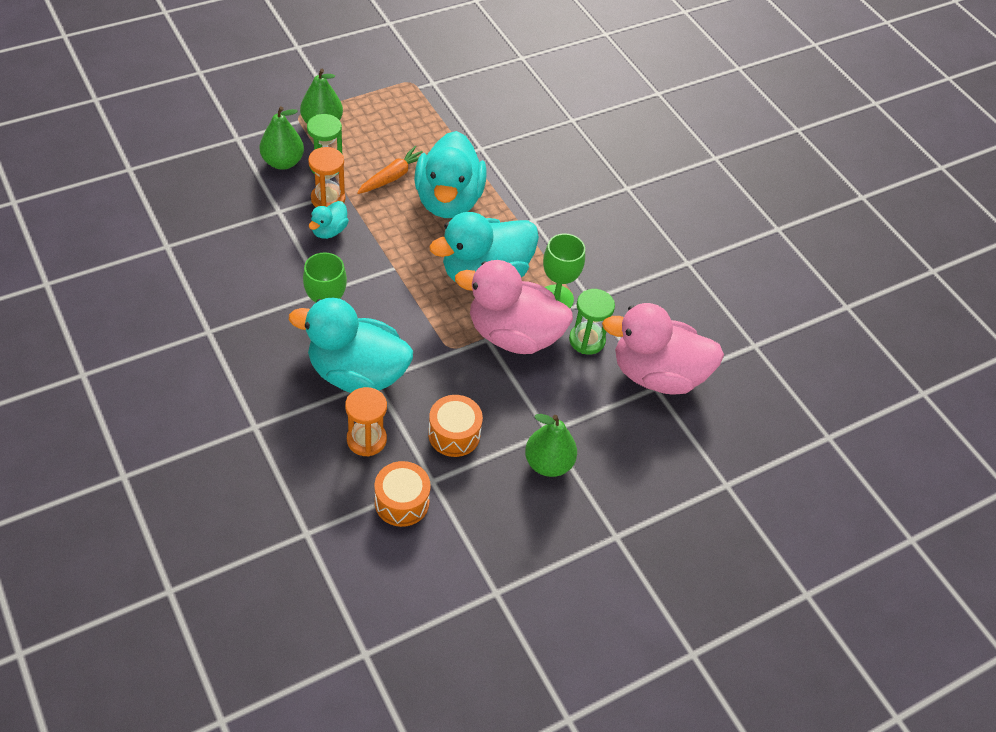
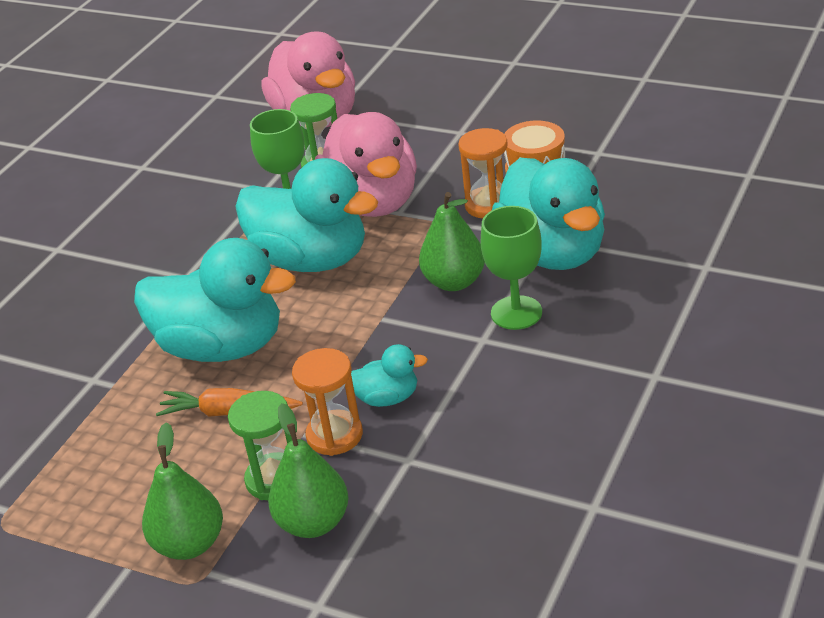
camera: 115 degrees left, 15 degrees down
(366, 439) = (614, 204): orange hourglass -> orange hourglass (488, 205)
(402, 502) = (642, 153): orange drum -> none
(448, 200) = (222, 347): turquoise duck -> turquoise duck turned 45 degrees clockwise
(548, 463) = (492, 117): green pear -> green pear (454, 282)

